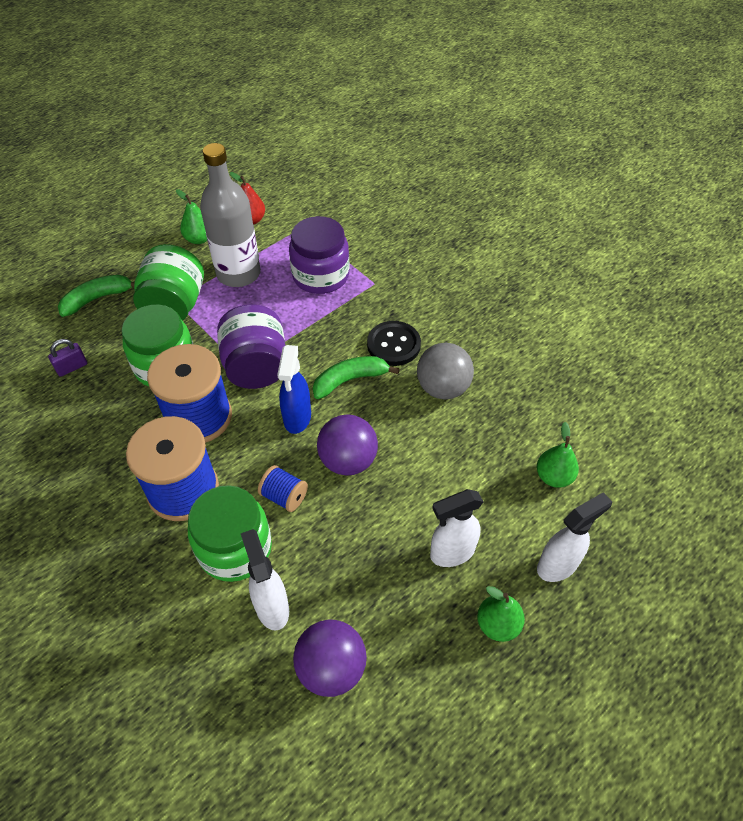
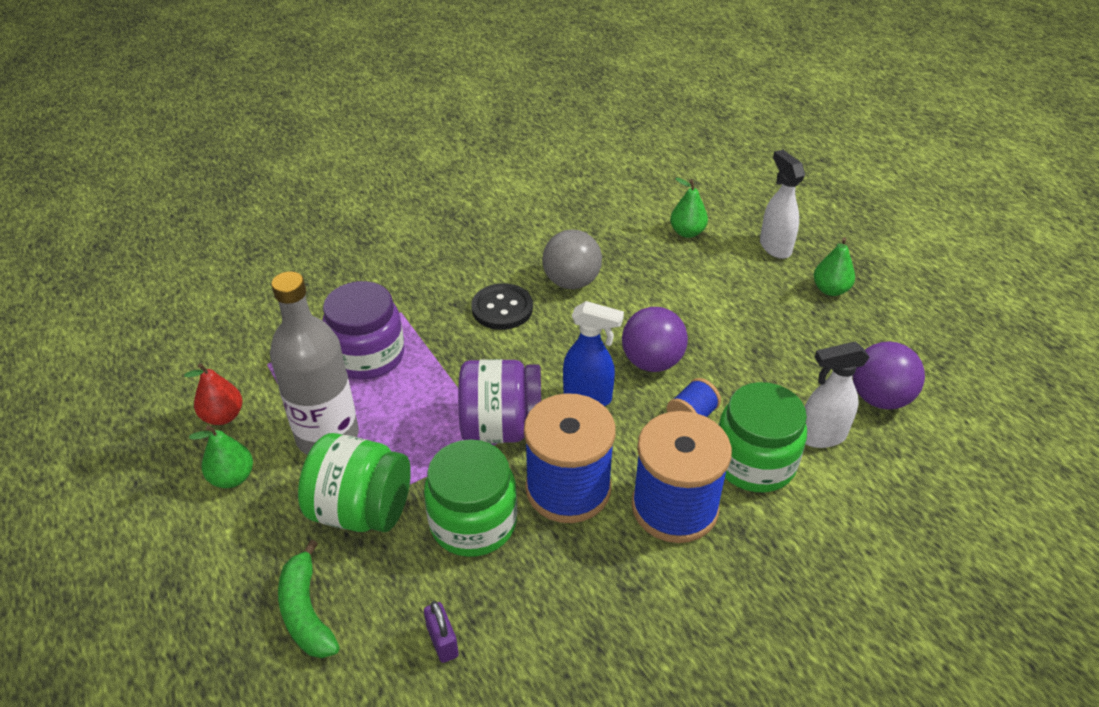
camera: 80 degrees left, 10 degrees down
(350, 380) = (543, 348): green banana -> none
(451, 552) = (762, 305): white spray bottle -> none

